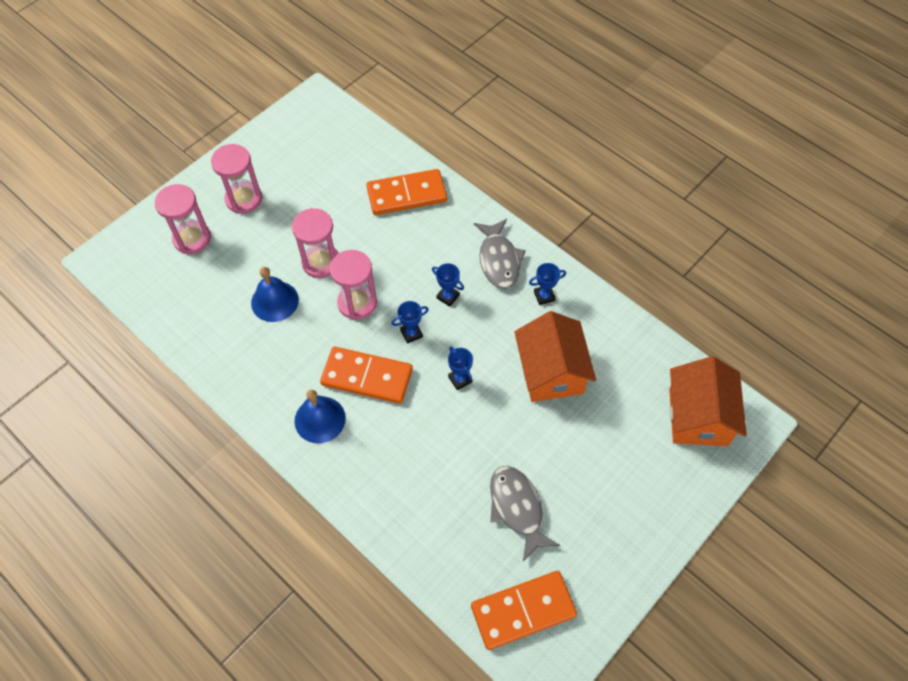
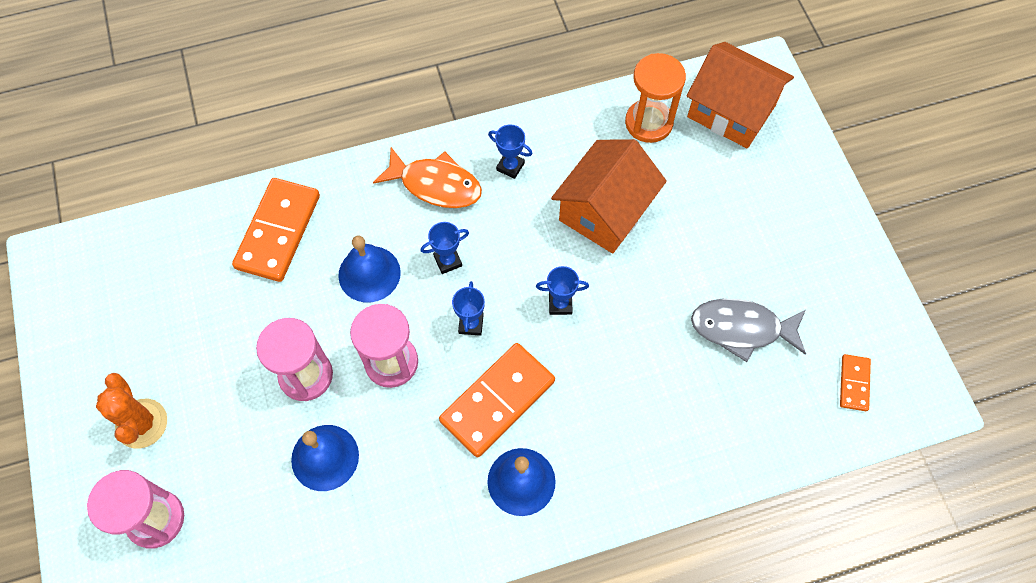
camera: 60 degrees left, 5 degrees up
(244, 199) = (142, 423): pink hourglass -> orange cactus
(410, 258) = (369, 273): none -> blue bell
(499, 260) = (435, 185): grey fish -> orange fish
(523, 611) = (854, 383): orange domino -> orange domino, size x0.50
(544, 296) = (510, 166): blue trophy -> blue trophy turned 75 degrees counterclockwise
(551, 372) = (605, 211): orange house -> orange house turned 75 degrees counterclockwise
(644, 365) = (648, 123): none -> orange hourglass

